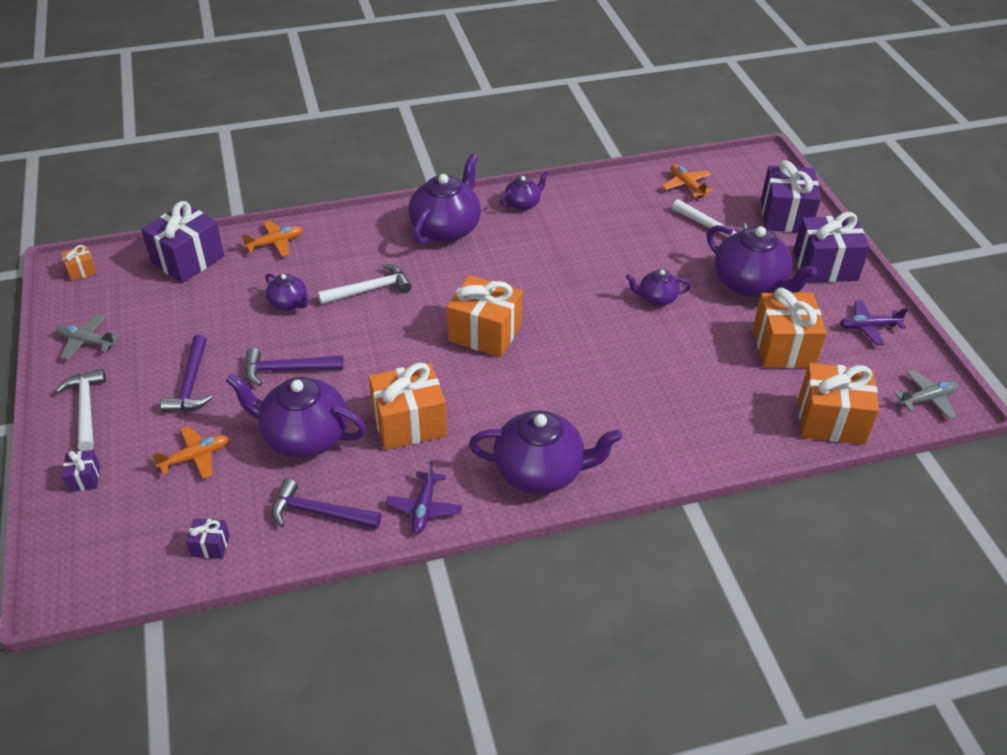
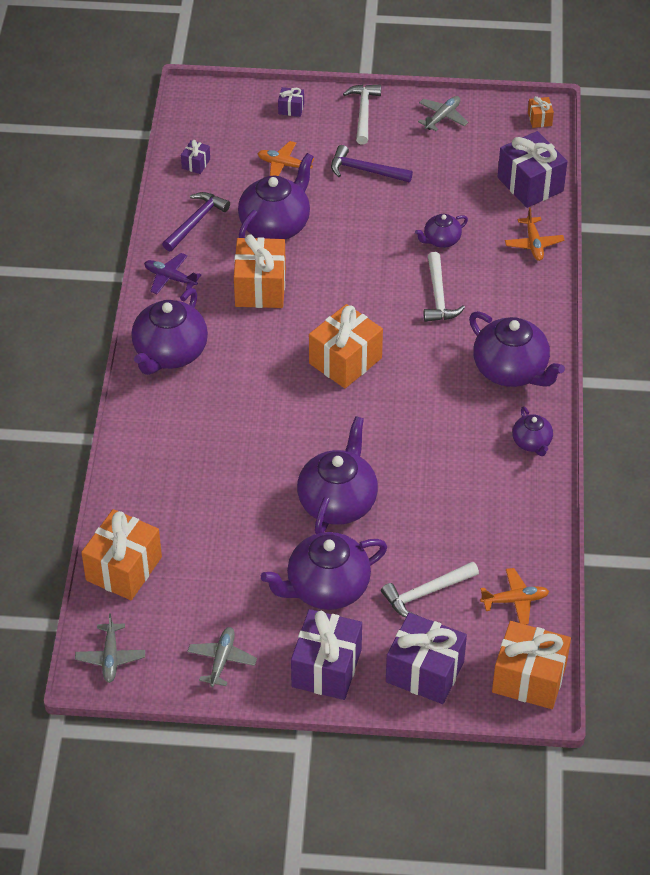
camera: 110 degrees right, 5 degrees up
(86, 409) = (363, 113): white hammer -> white hammer turned 90 degrees counterclockwise
(195, 457) = (284, 165): orange plane -> orange plane turned 120 degrees clockwise
(287, 370) = (356, 227): purple hammer -> none
(656, 298) = (338, 502): purple teapot -> purple teapot, size x1.92
(783, 347) = (227, 575): orange gift -> orange gift (529, 678)
(868, 327) = (222, 660): purple plane -> grey plane

